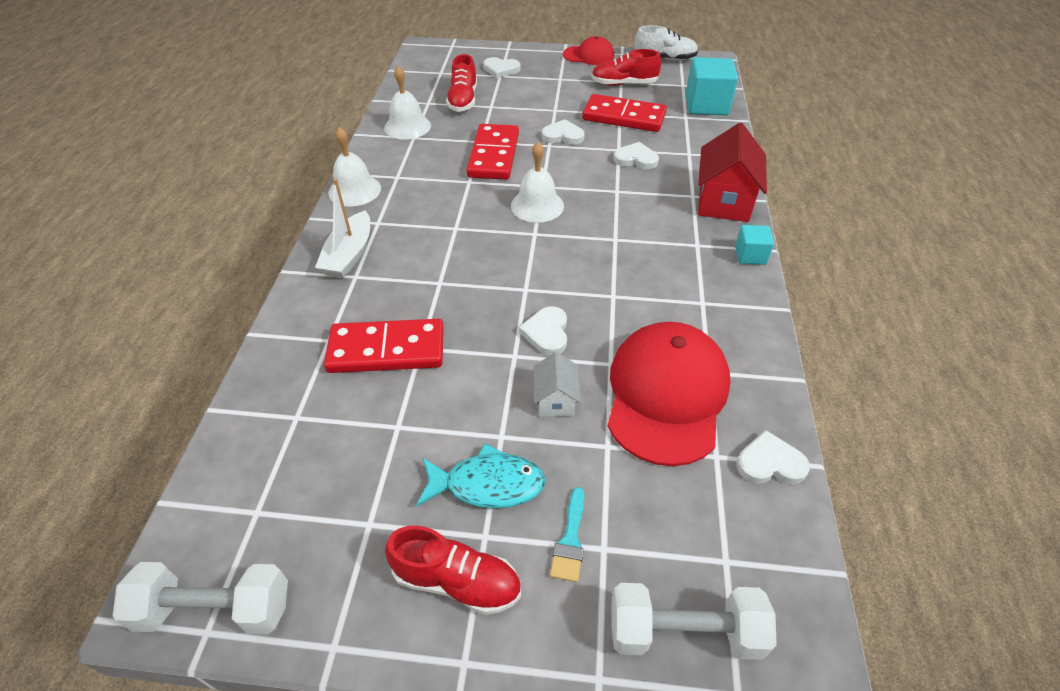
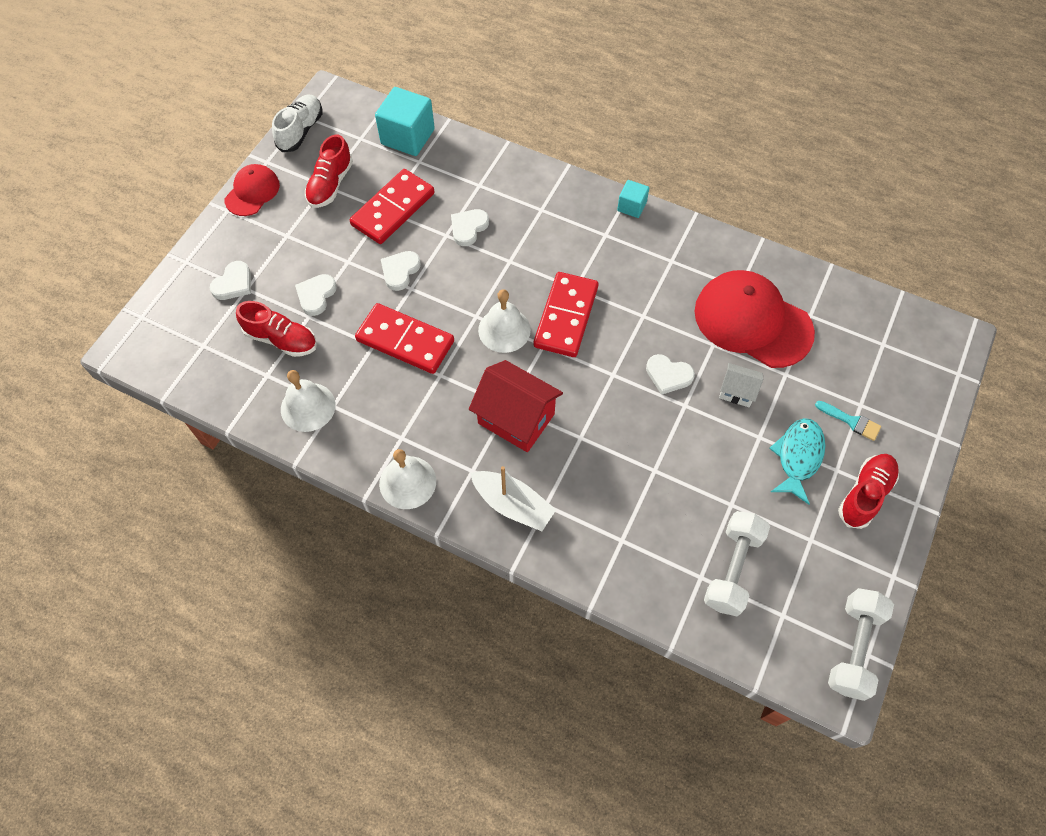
camera: 70 degrees left, 15 degrees up
(387, 349) = (648, 496): red domino -> red domino (566, 316)
(684, 631) = (920, 383): white dumbbell -> white dumbbell (732, 569)
(723, 201) = (558, 192): red house -> red house (516, 419)
(770, 463) = (823, 289): white heart -> white heart (316, 295)

